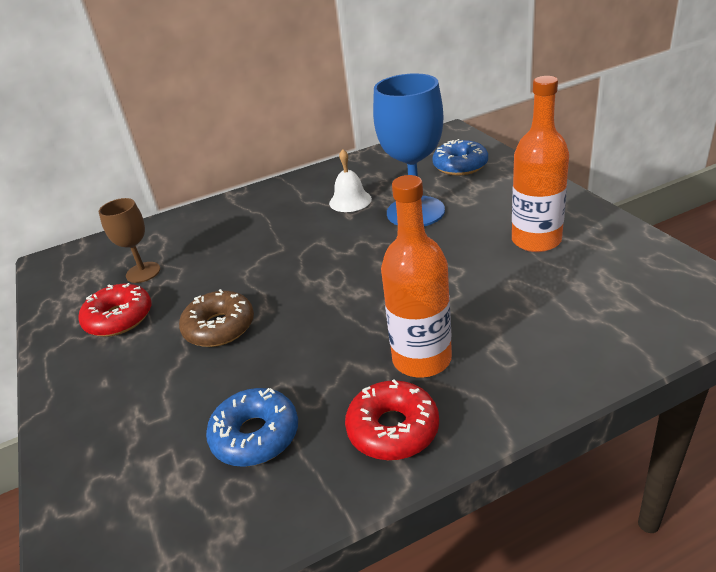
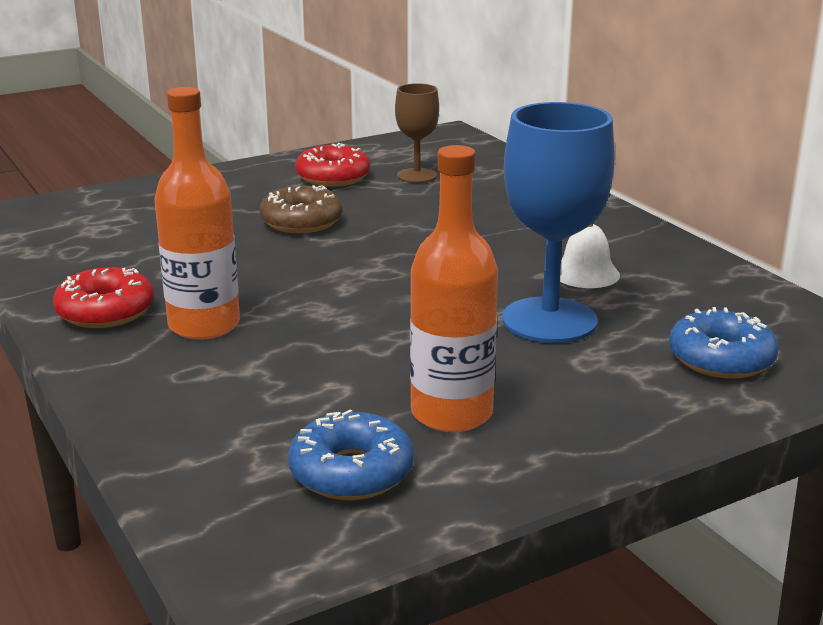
camera: 80 degrees right, 10 degrees down
(255, 435) = (131, 252): blue donut -> blue donut (351, 472)

